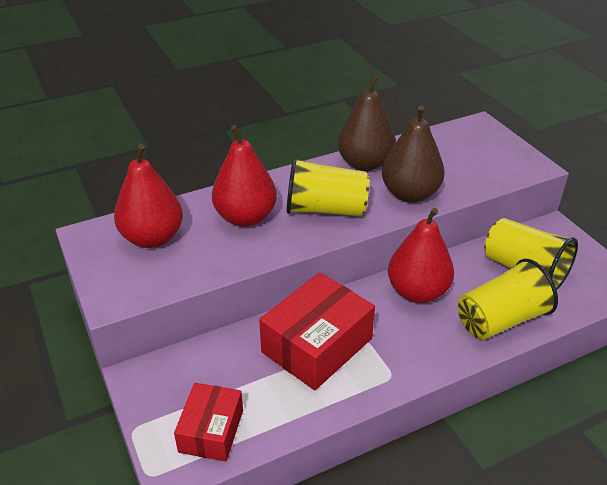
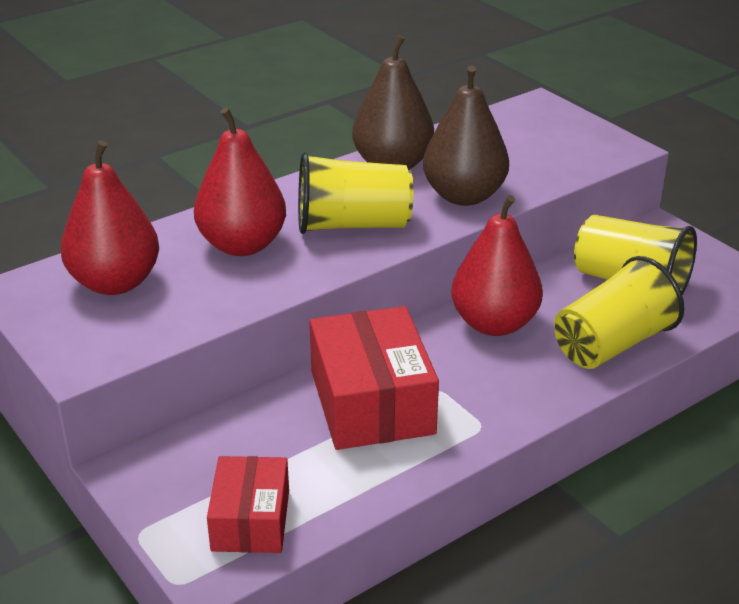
camera: 10 degrees left, 5 degrees down
(317, 345) = (371, 402): red box -> red box turned 45 degrees counterclockwise

